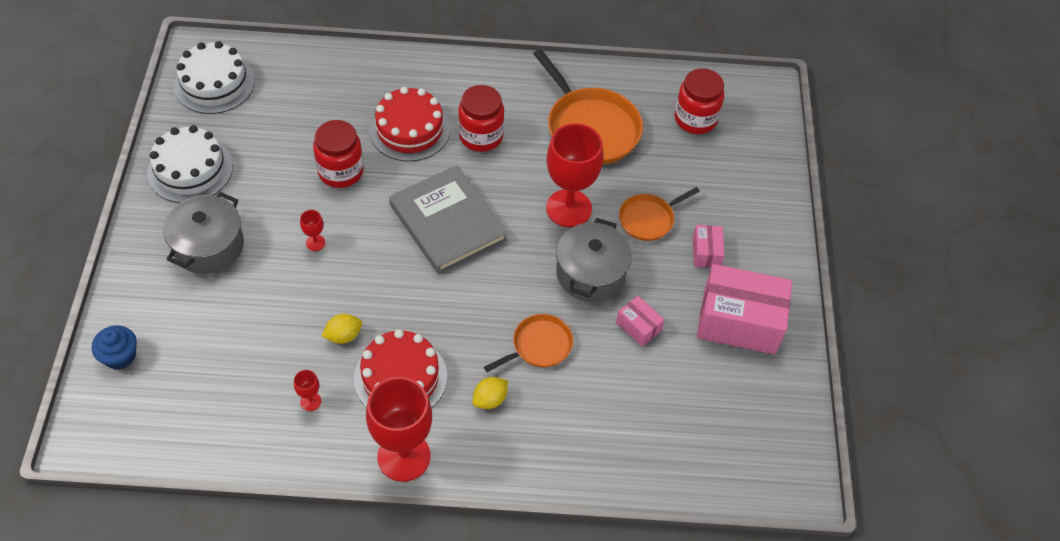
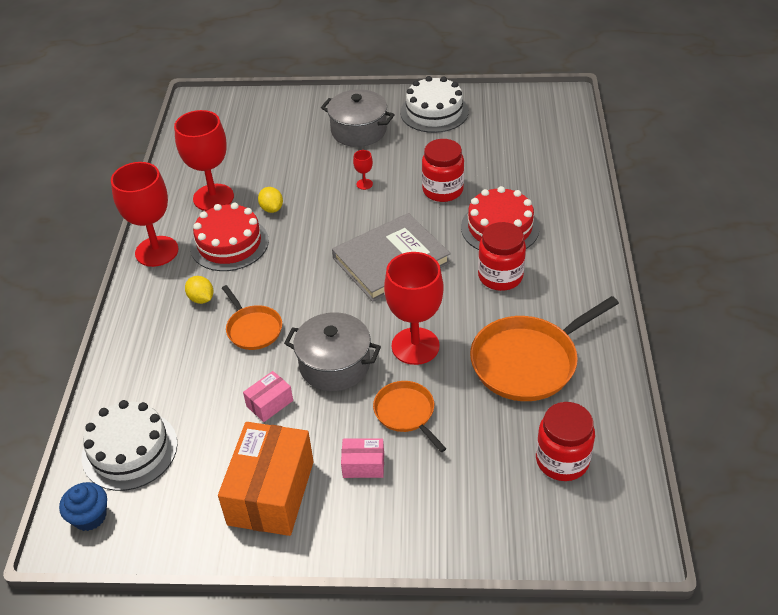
camera: 95 degrees right, 10 degrees down
(120, 356) = (261, 106): blue cupcake -> blue cupcake (90, 516)
(214, 83) = (529, 111): white cake -> white cake (129, 450)
(310, 401) = (213, 197): red goblet -> red goblet, size x2.47
(739, 322) = (271, 493): pink box -> orange box

